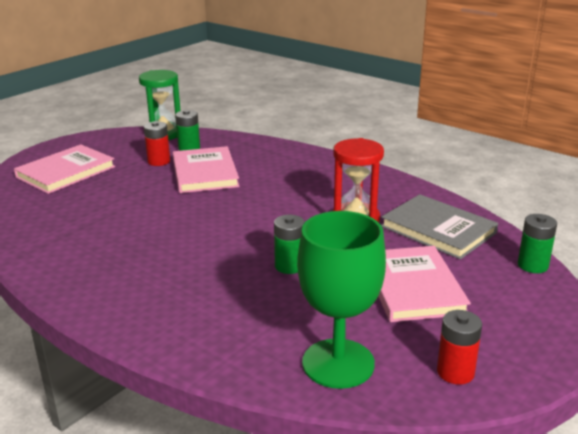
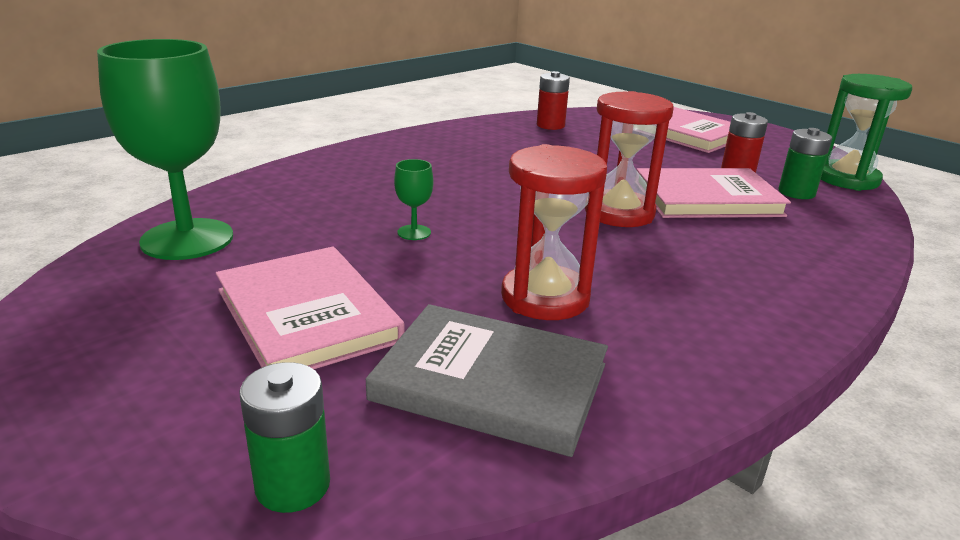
camera: 95 degrees right, 0 degrees up
(235, 199) = (619, 213): none -> red hourglass
(289, 266) = (414, 232): green battery -> green goblet
(413, 287) = (307, 315): pink book -> pink book turned 60 degrees clockwise
(438, 230) = (491, 382): grey book -> grey book turned 60 degrees clockwise
(455, 372) = (88, 310): red battery -> red battery (550, 125)

